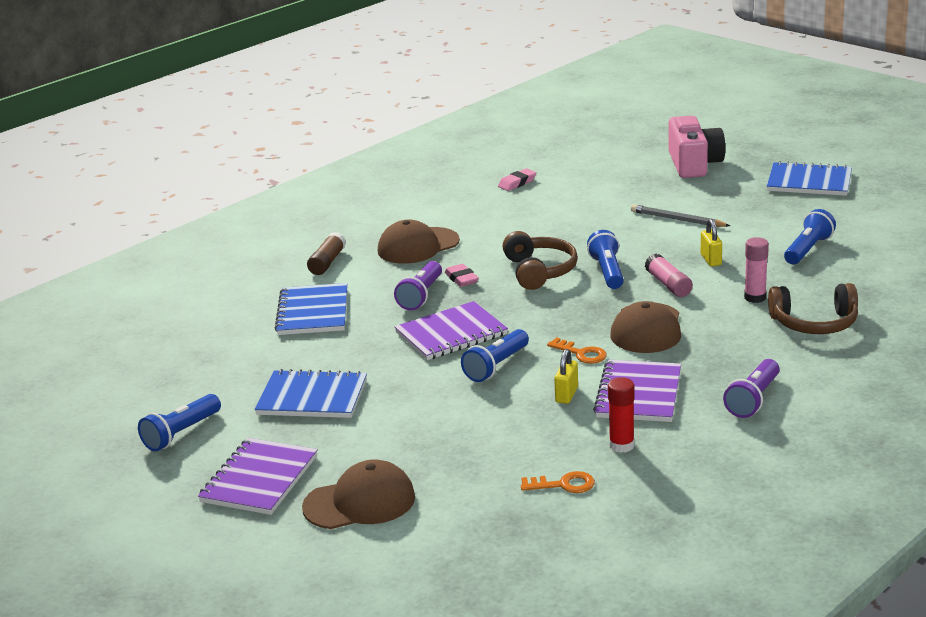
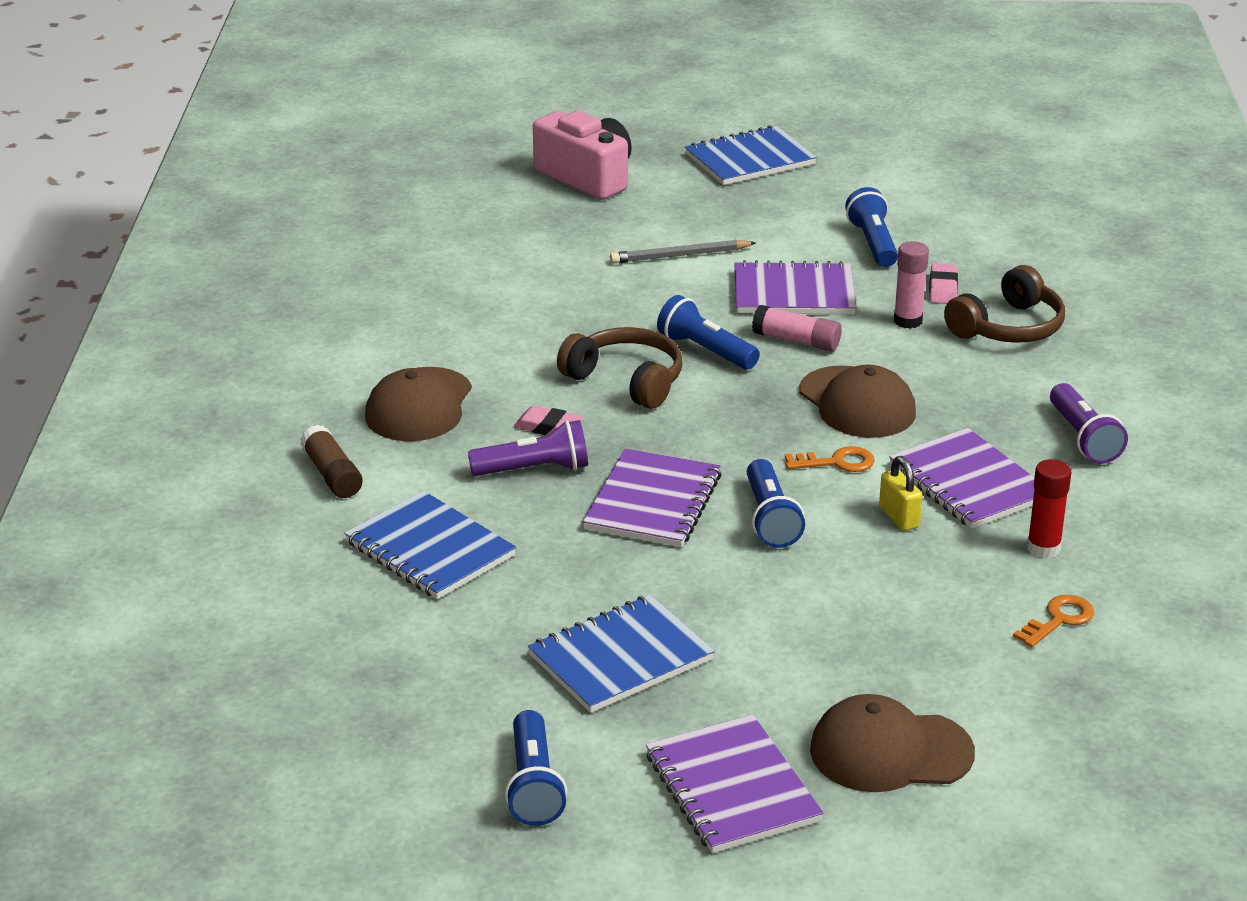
camera: 45 degrees left, 5 degrees up
(360, 502) = (890, 752): brown cap -> brown cap turned 120 degrees counterclockwise
(421, 296) = (534, 469): purple flashlight -> purple flashlight turned 75 degrees counterclockwise
(517, 183) = (408, 274): pink eraser -> pink eraser (943, 289)
(711, 260) = (793, 293): yellow padlock -> purple notebook

